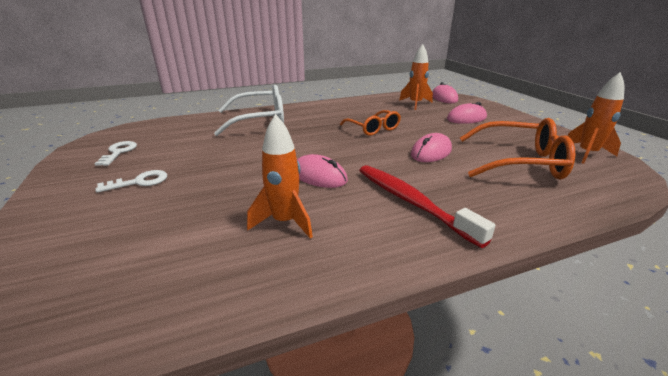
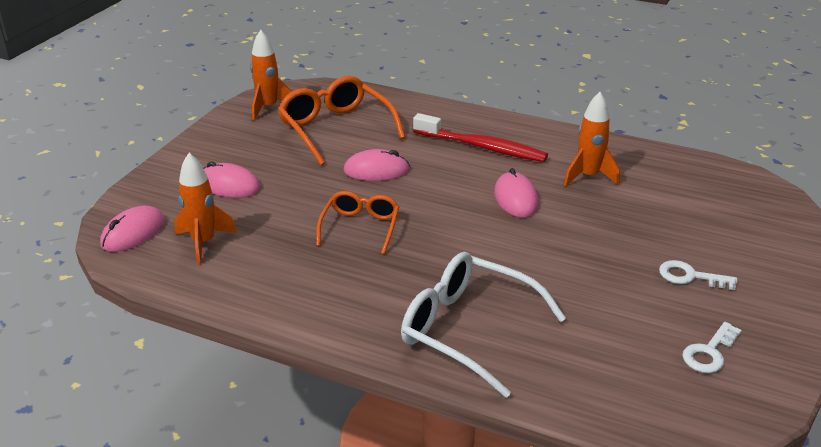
camera: 135 degrees left, 5 degrees up
(411, 202) = (482, 147): red toothbrush -> red toothbrush turned 75 degrees counterclockwise

